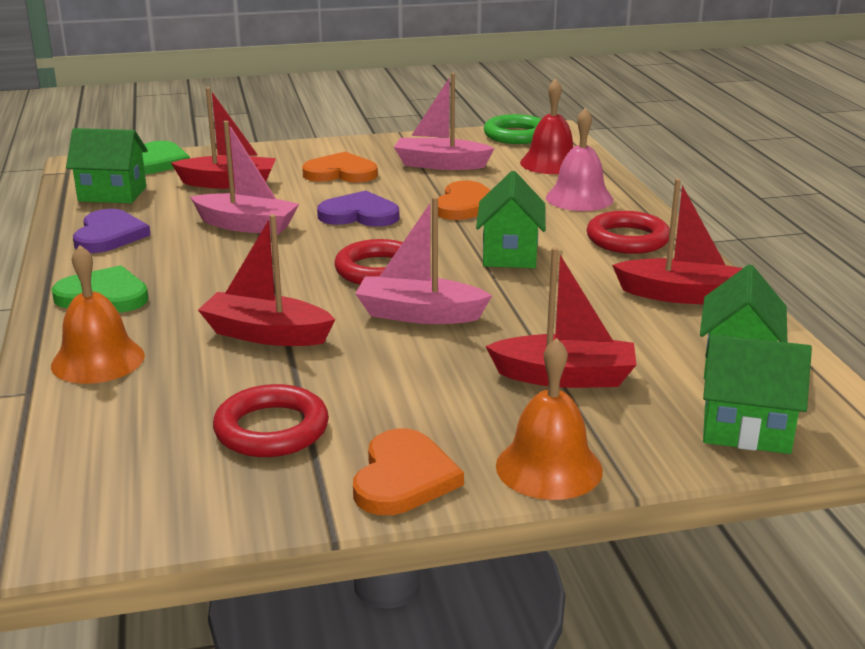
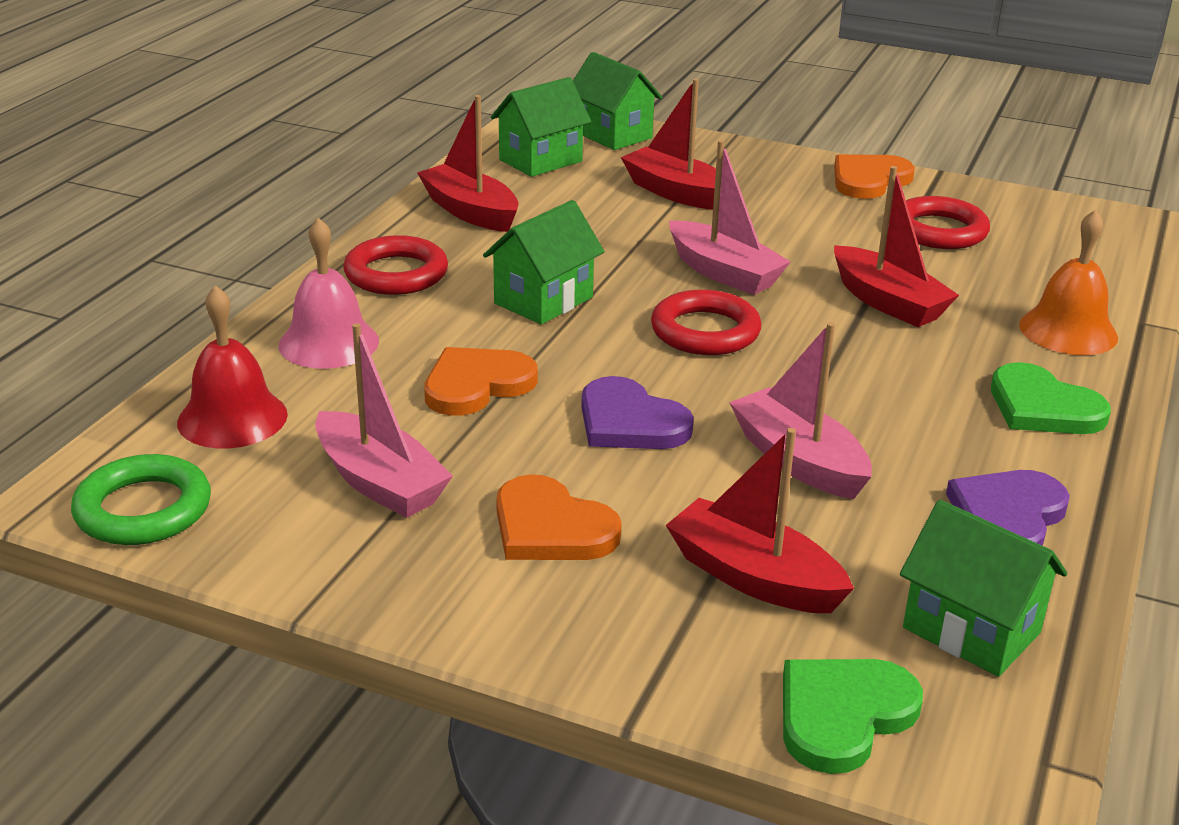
camera: 145 degrees left, 5 degrees up
(549, 467) = (768, 157): orange bell -> none

